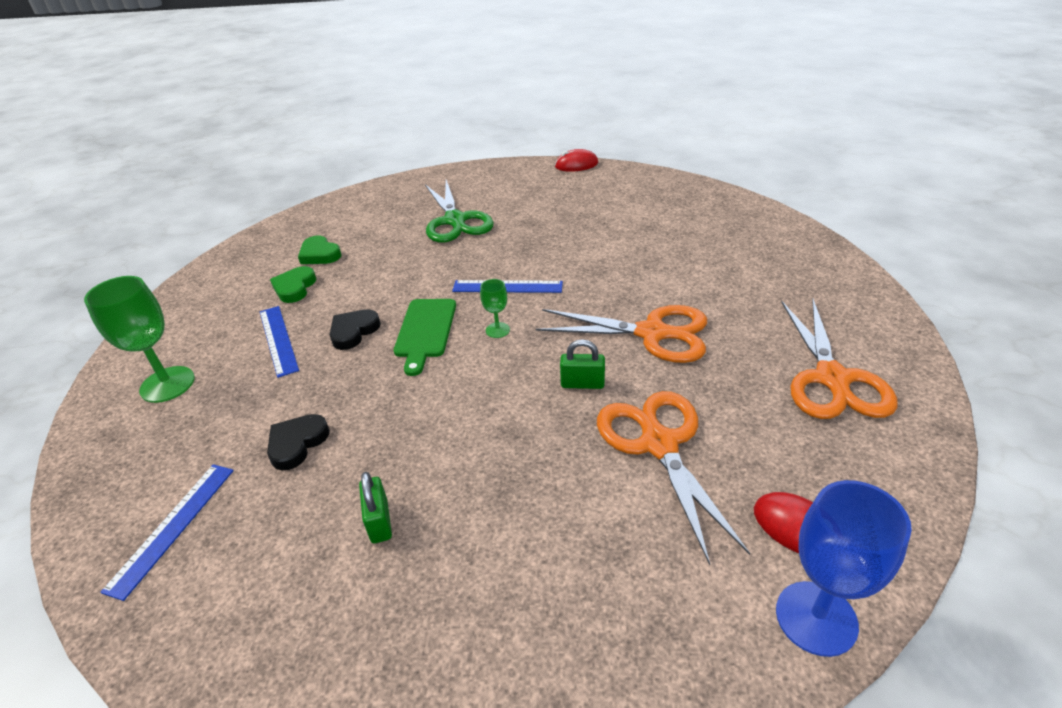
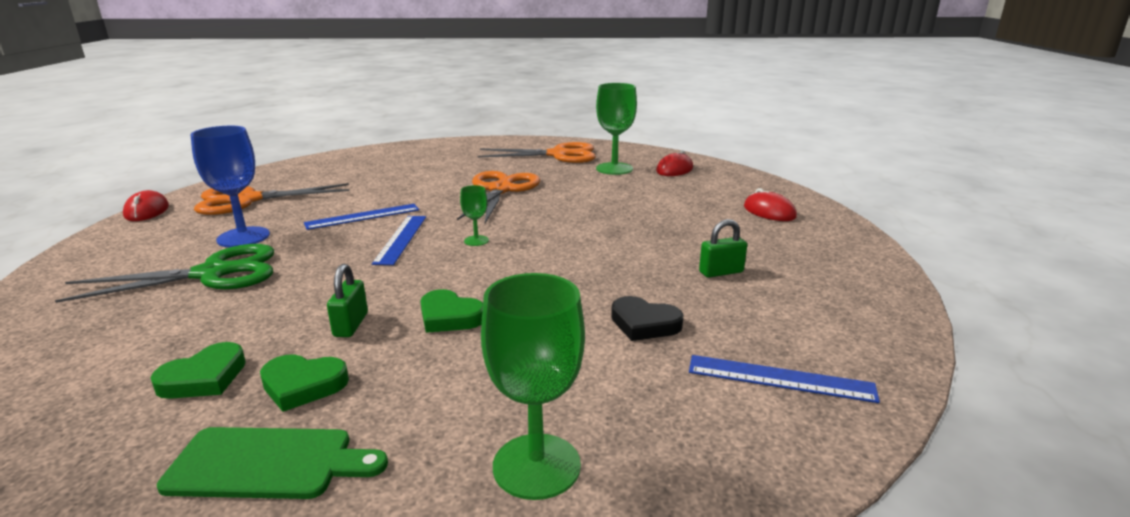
camera: 95 degrees left, 15 degrees down
(278, 340) = (447, 373): blue ruler -> blue ruler (363, 216)
(353, 332) = (449, 317): black heart -> green heart
(425, 331) = (465, 274): green cutting board -> green cutting board (268, 463)
(581, 636) = (769, 212): none -> red mouse
(582, 383) = (558, 210): green padlock -> green padlock (351, 325)
(659, 444) = (619, 192): orange scissors -> orange scissors (247, 200)
(776, 443) = (614, 169): none -> green goblet
(816, 618) = (726, 171): blue goblet -> blue goblet (243, 237)

